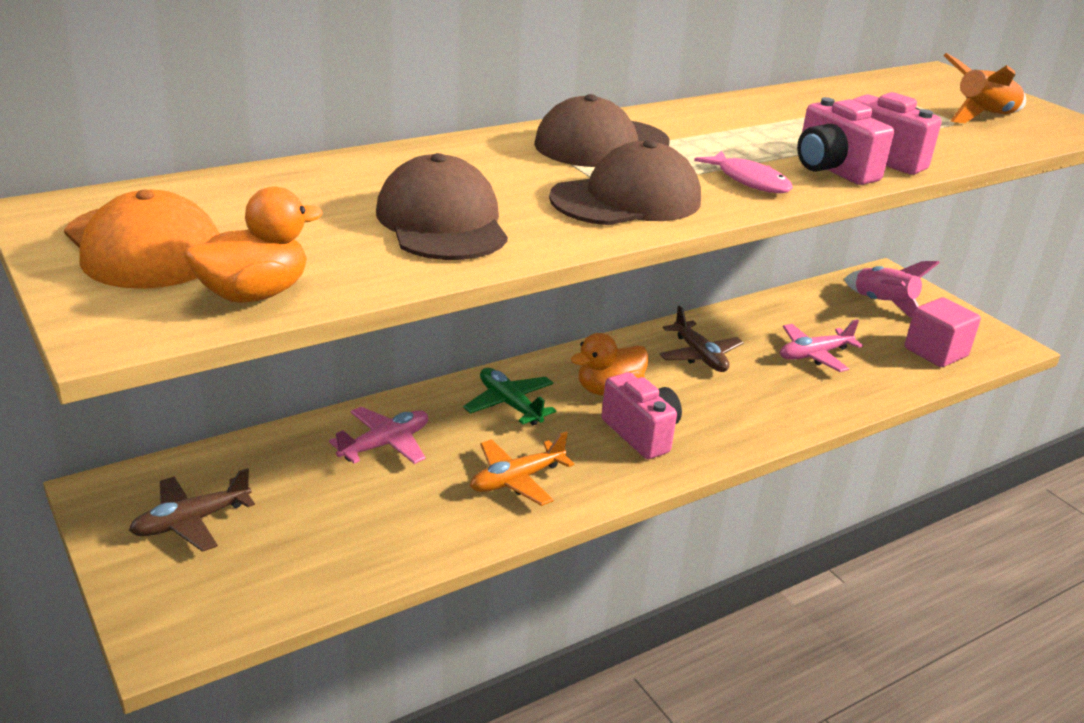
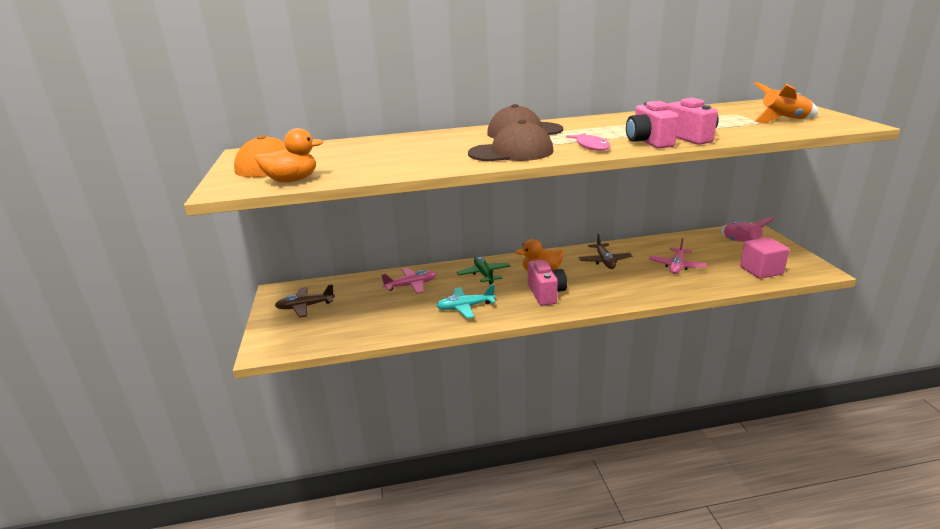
camera: 25 degrees right, 5 degrees down
(442, 222) = (406, 159): brown cap -> none
(516, 480) = (465, 307): orange plane -> turquoise plane
(814, 355) = (676, 266): pink plane -> pink plane turned 60 degrees counterclockwise

